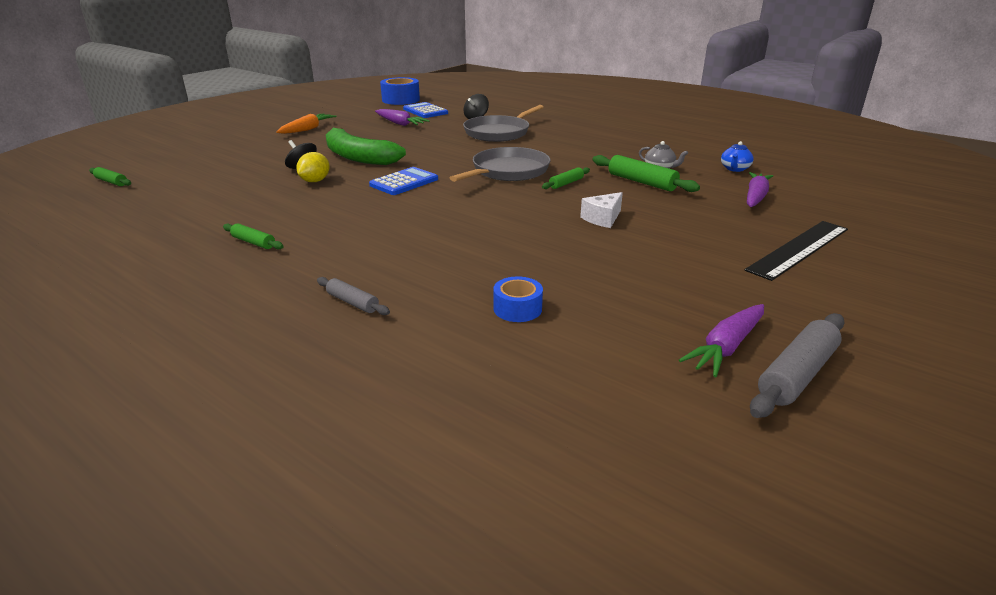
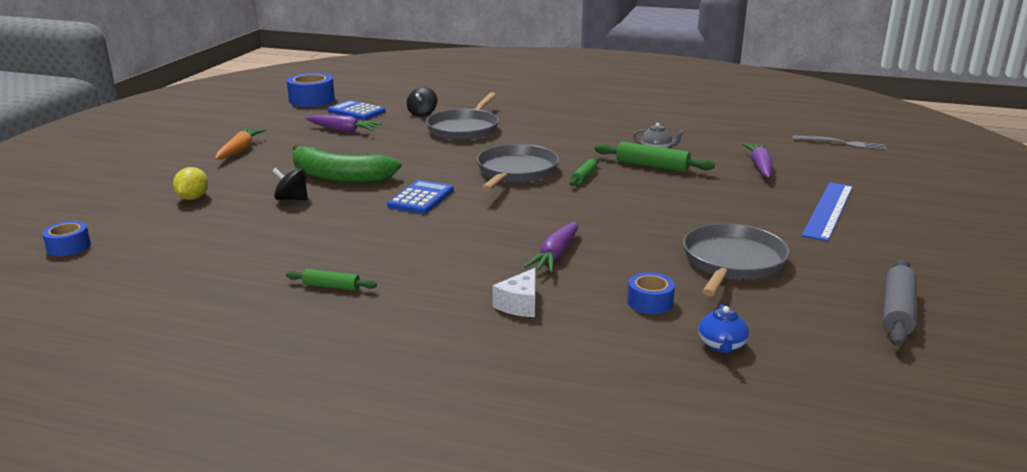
camera: 20 degrees left, 5 degrees down
(111, 182) = (69, 247): green rolling pin -> blue tape
(315, 181) = (321, 210): yellow lemon -> yellow lemon (193, 198)
(353, 302) = (499, 325): grey rolling pin -> none
(603, 218) = (649, 207): white cheese -> white cheese (520, 304)
(642, 284) = (732, 262): none -> grey pan
(726, 347) = (835, 301): purple carrot -> purple carrot (555, 255)
(734, 169) = (722, 141): blue teapot -> blue teapot (721, 345)
(799, 249) = (828, 210): black ruler -> blue ruler
(869, 186) = (842, 144): none -> grey fork

